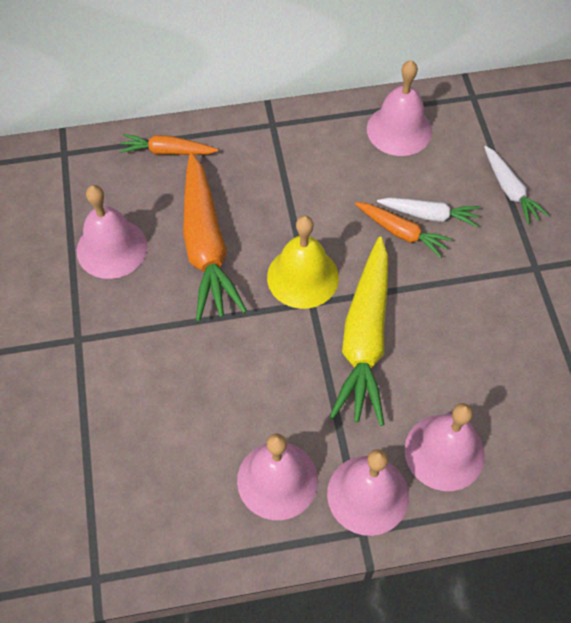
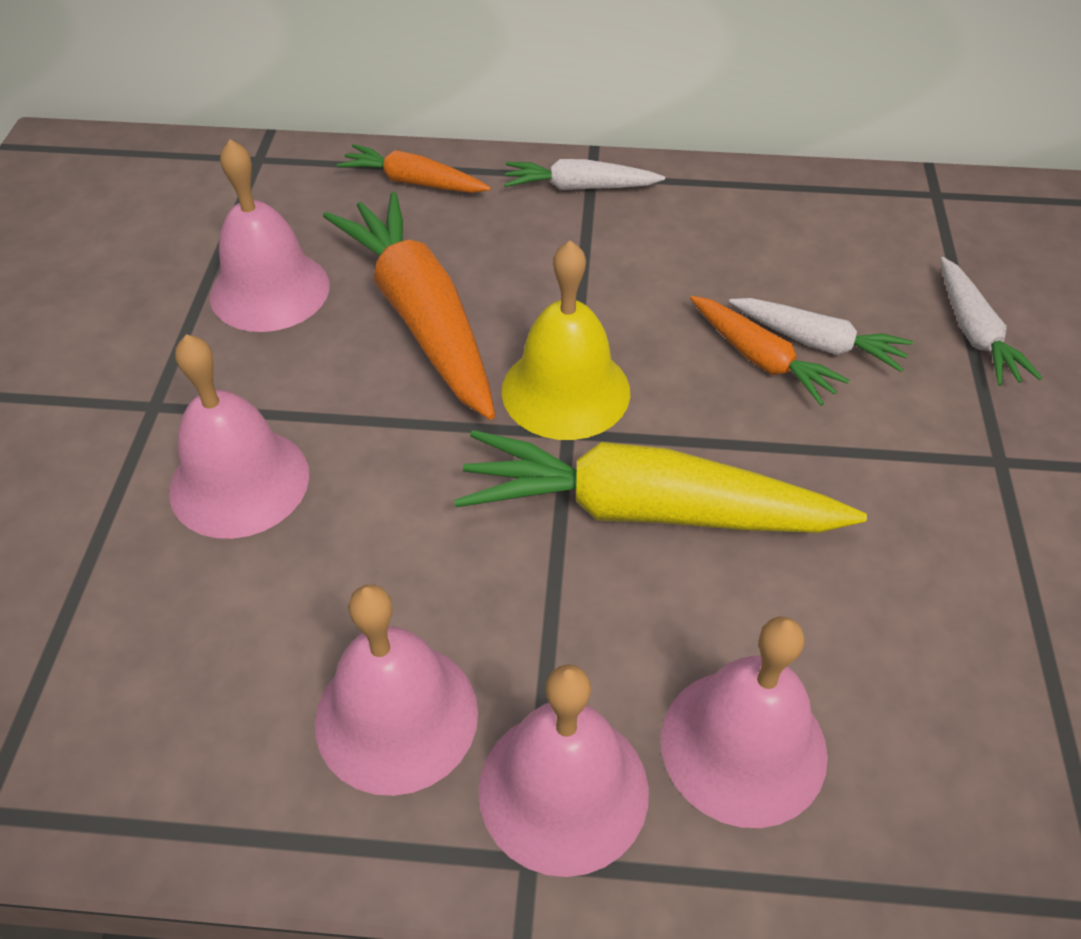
camera: 15 degrees right, 10 degrees down
(206, 246) = (420, 316): orange carrot -> orange carrot turned 150 degrees clockwise
(268, 135) = (579, 187): none -> white carrot
(365, 339) = (644, 510): yellow carrot -> yellow carrot turned 75 degrees clockwise
(399, 130) = (797, 216): pink bell -> pink bell (239, 481)

